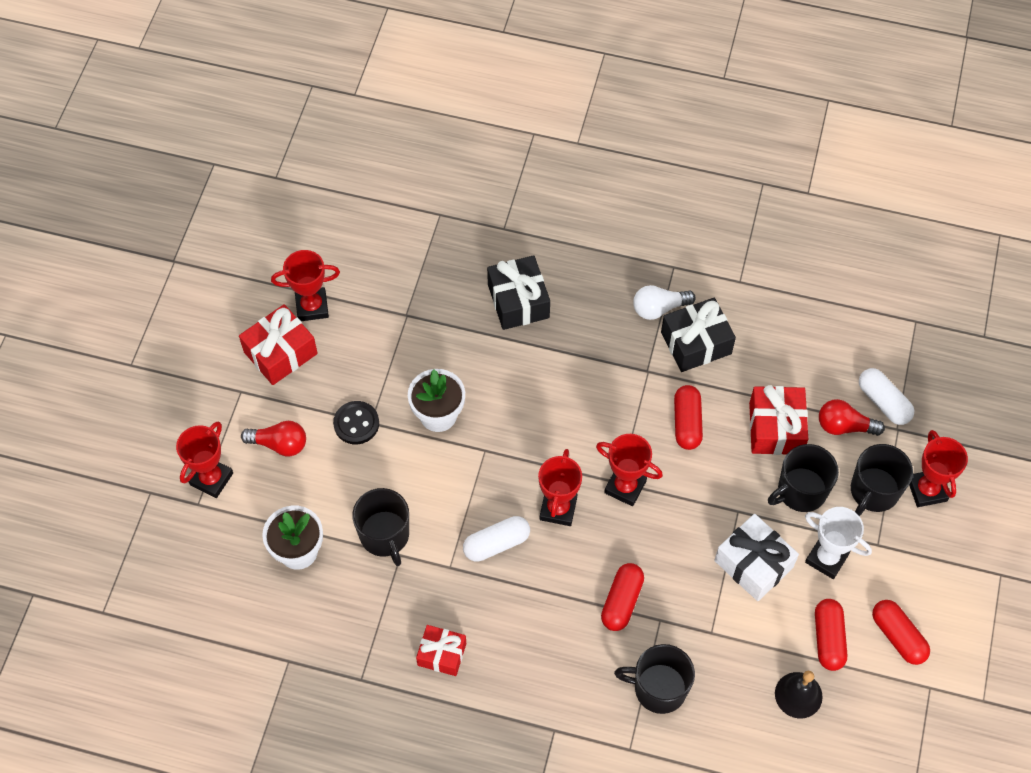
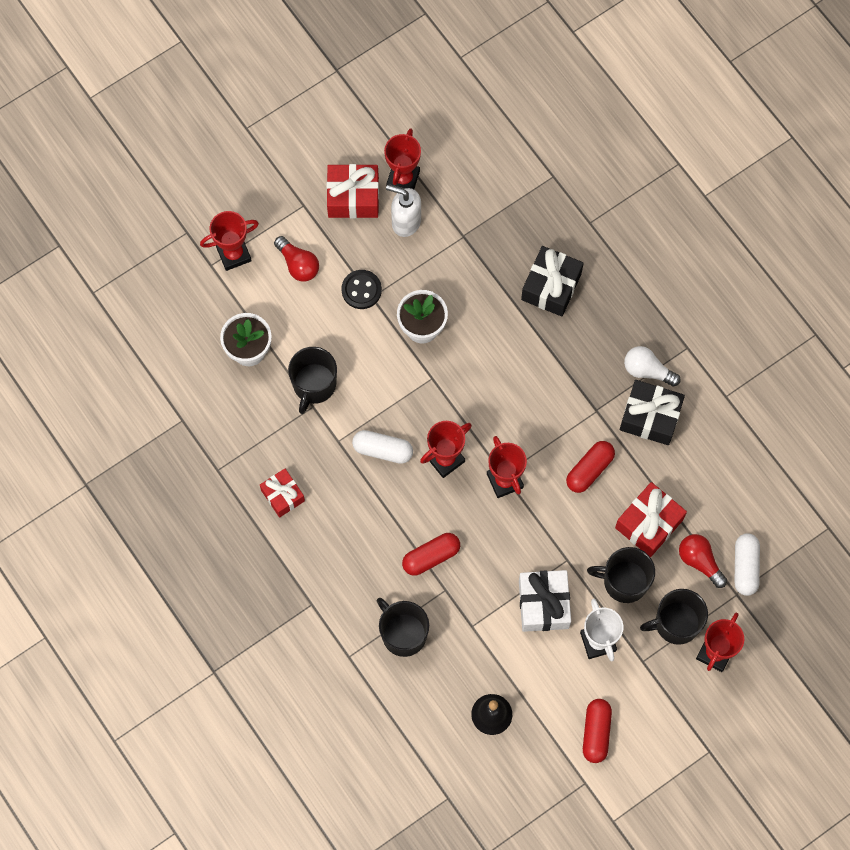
camera: 40 degrees right, 10 degrees up
(312, 307) = (403, 179): red trophy -> red trophy turned 75 degrees clockwise
(345, 339) = (406, 221): none -> white soap dispenser
(828, 639) = (547, 695): red capsule -> none

